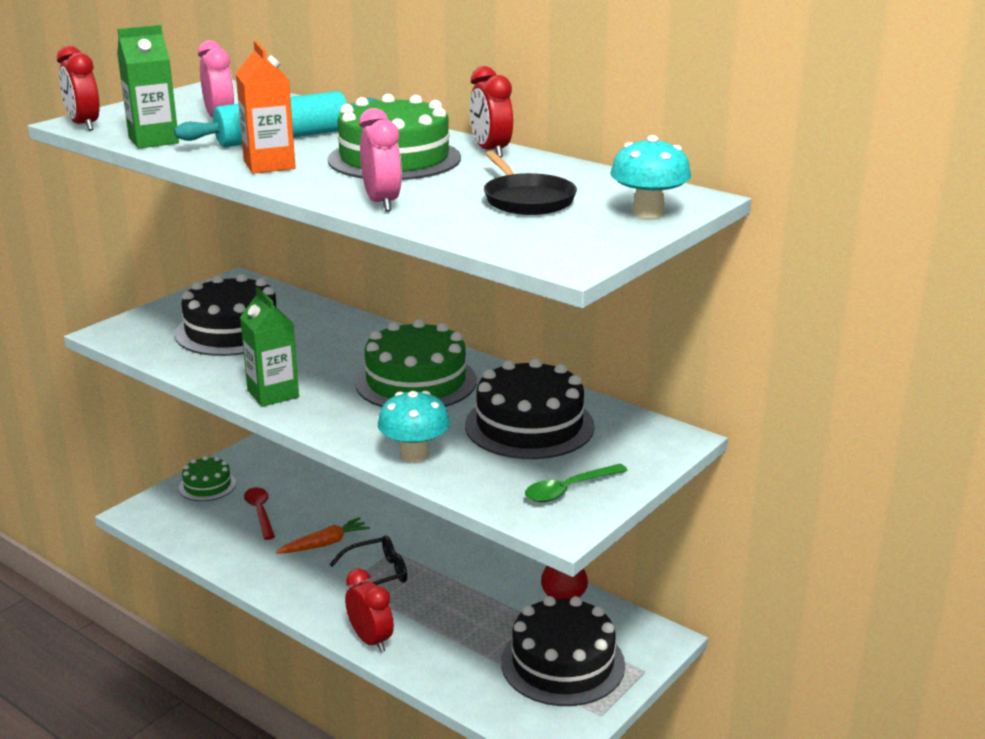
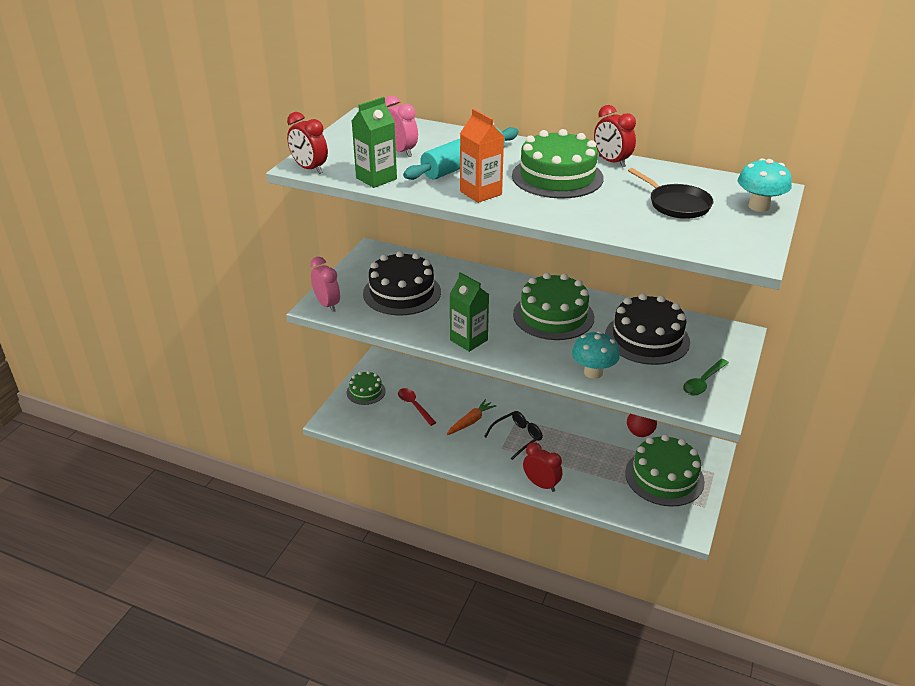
camera: 15 degrees left, 10 degrees up
(382, 203) = (589, 219): pink clock -> pink clock (327, 305)
(562, 663) = (664, 477): black cake -> green cake

